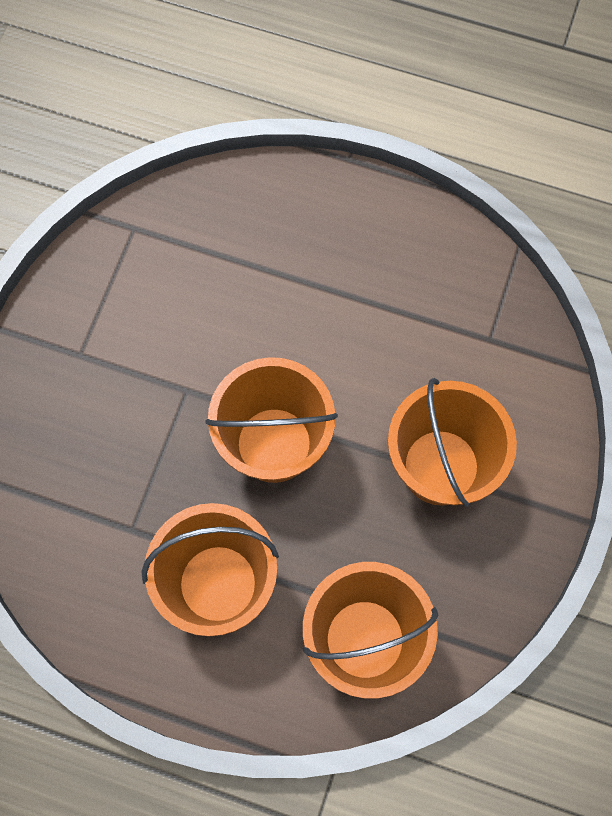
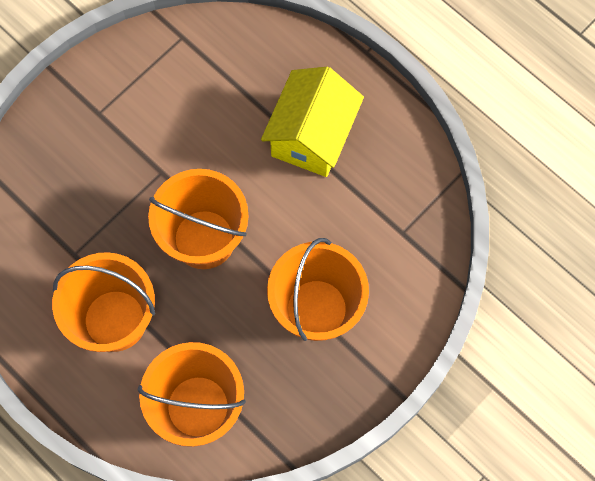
camera: 25 degrees right, 0 degrees up
(336, 276) = (312, 136): none -> yellow house

